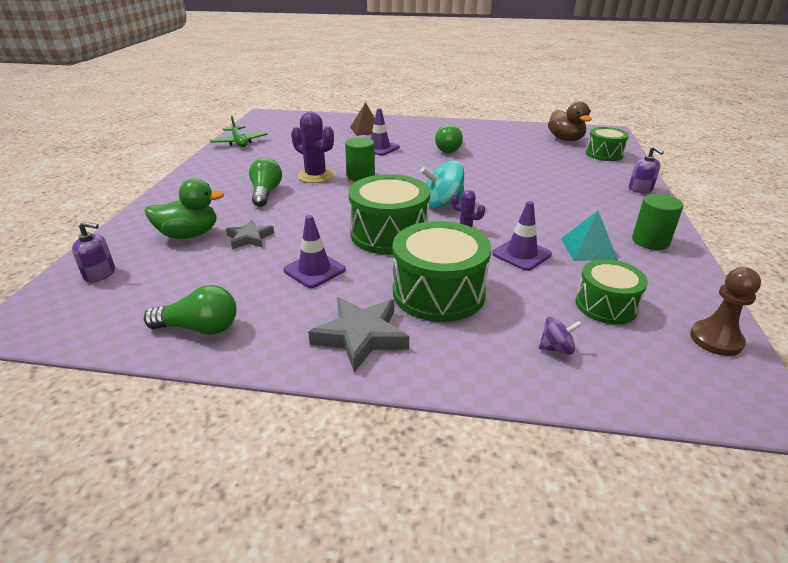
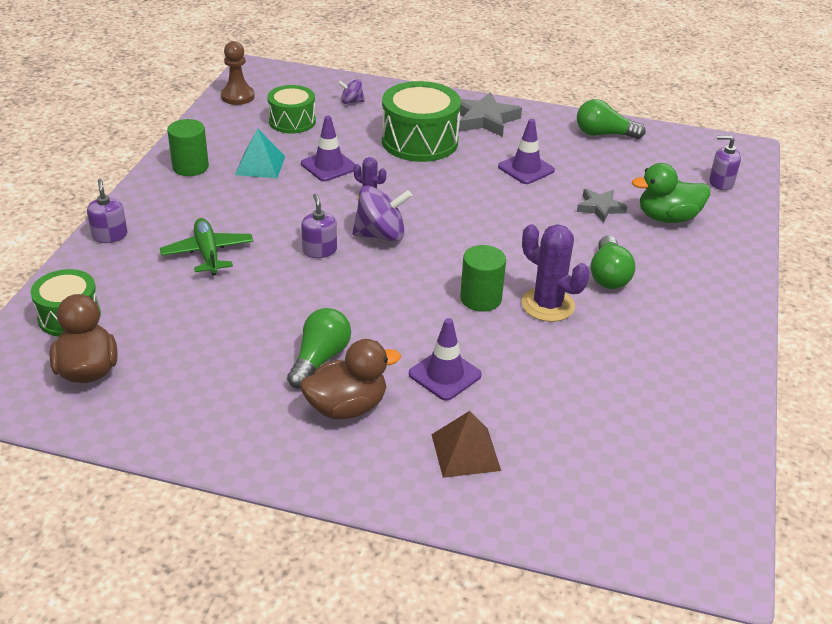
camera: 175 degrees left, 5 degrees up
(239, 142) = (713, 423): green plane -> green plane (208, 253)
(389, 234) = (452, 199): green drum -> none
(427, 137) = (347, 407): none -> brown duck
(442, 204) = (381, 235): turquoise spinning top -> purple spinning top
(483, 191) = (319, 250): none -> purple soap dispenser

